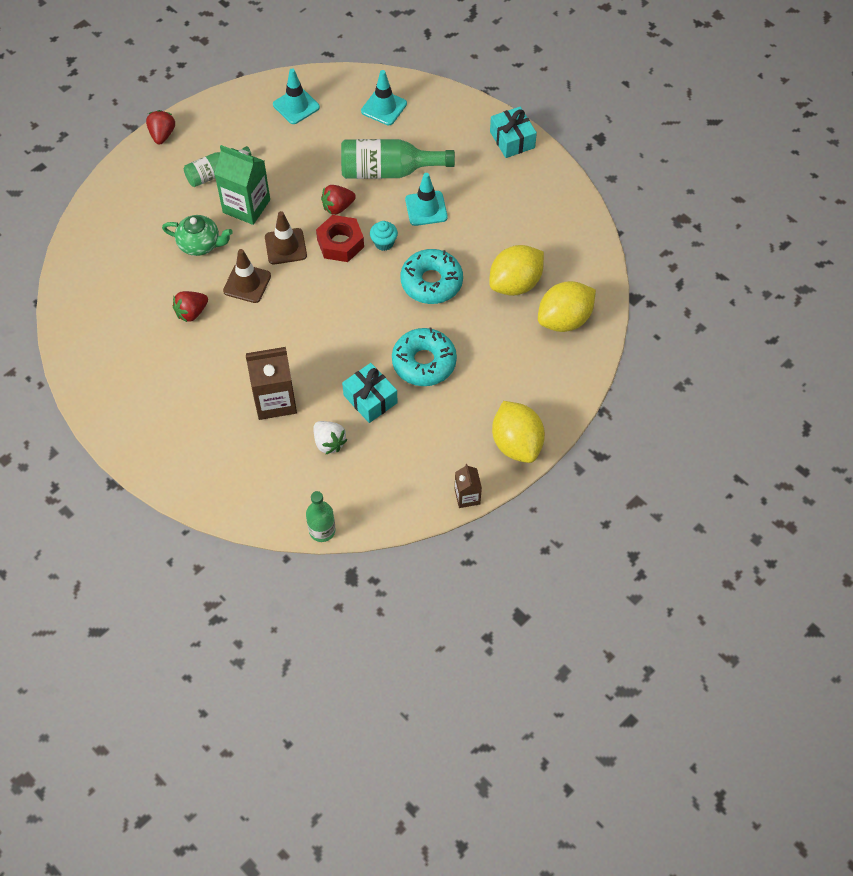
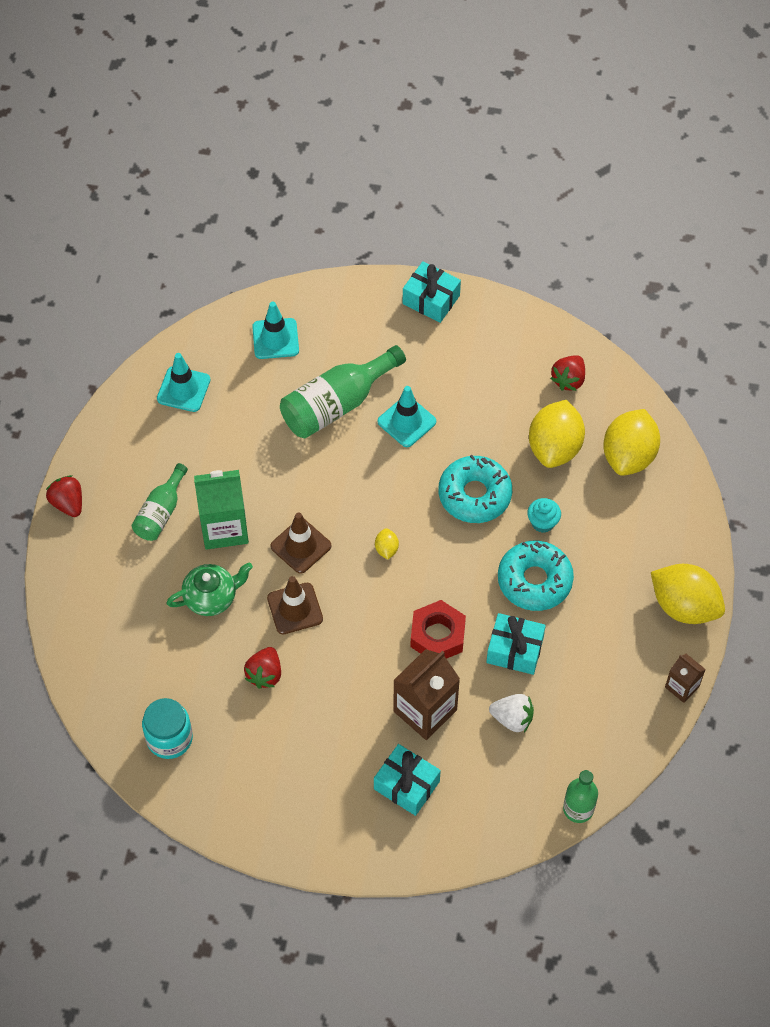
camera: 35 degrees left, 0 degrees up
(97, 315) = (169, 738): none -> turquoise jar
(220, 440) = (406, 785): none -> turquoise gift
(337, 207) = (318, 473): red strawberry -> red strawberry (568, 380)
(340, 243) = (352, 509): red nut -> red nut (437, 635)
(340, 282) = (386, 549): none -> yellow lemon
(384, 243) = (395, 482): turquoise cupcake -> turquoise cupcake (542, 522)

